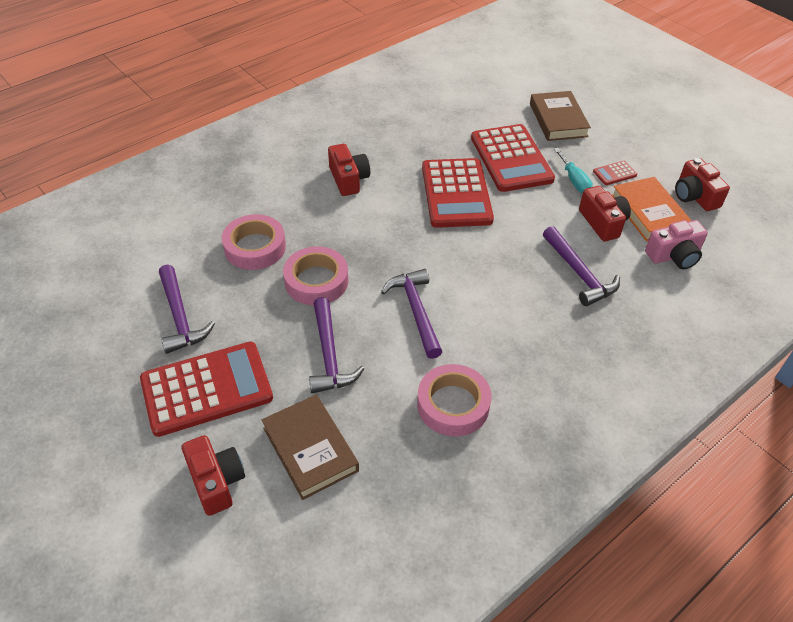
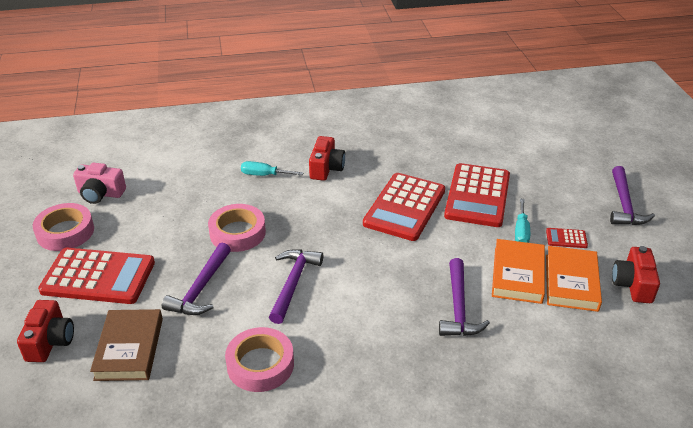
camera: 30 degrees right, 10 degrees down
(180, 316) = (124, 221): purple hammer -> purple hammer (624, 204)
(255, 247) = (214, 193): pink tape -> pink tape (65, 232)
(291, 208) = (264, 175): none -> turquoise screwdriver
(558, 120) = (549, 178): brown book -> none
(602, 223) = (518, 275): red camera -> orange book
(674, 256) = (565, 327): pink camera -> pink camera (100, 194)

